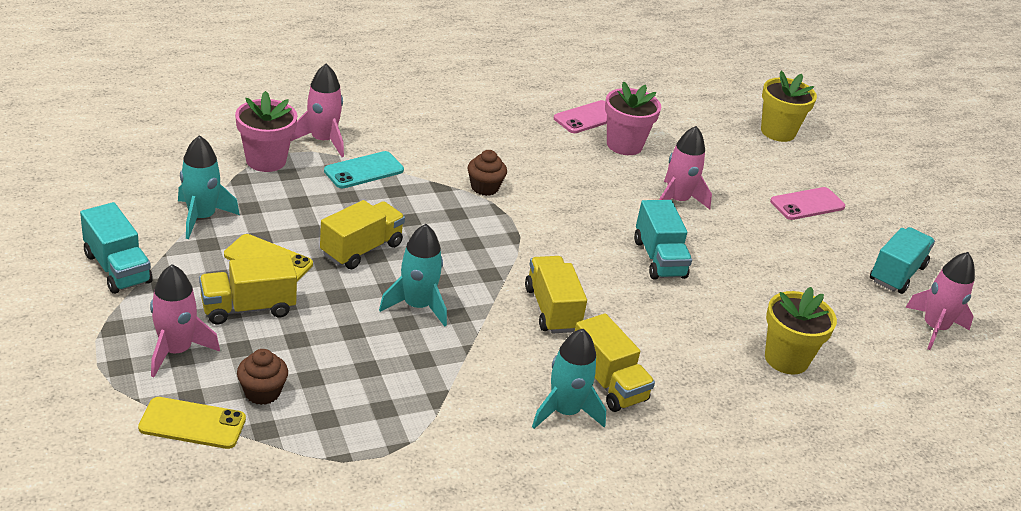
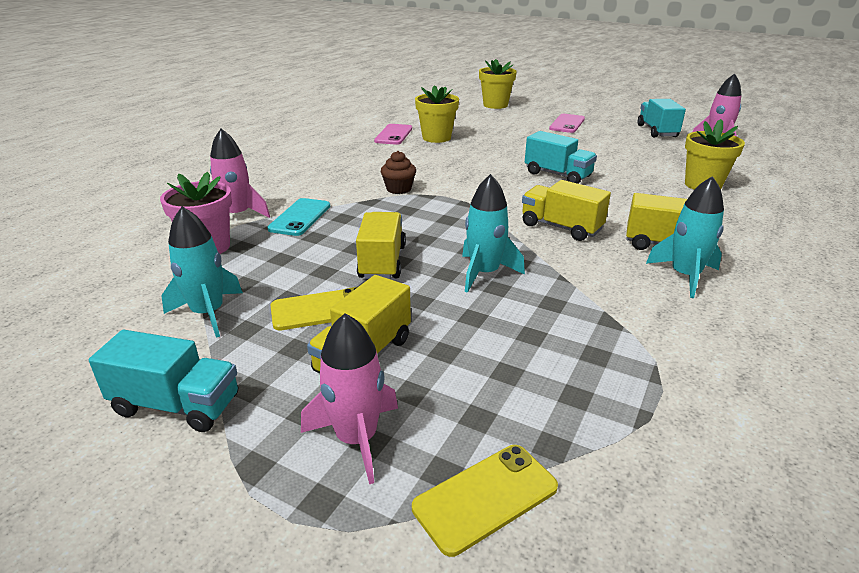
camera: 35 degrees left, 5 degrees down
(262, 392) = (493, 414): brown cupcake -> none
(624, 145) = (436, 138): pink flower pot -> yellow flower pot
(677, 200) = (511, 148): pink rocket -> none

